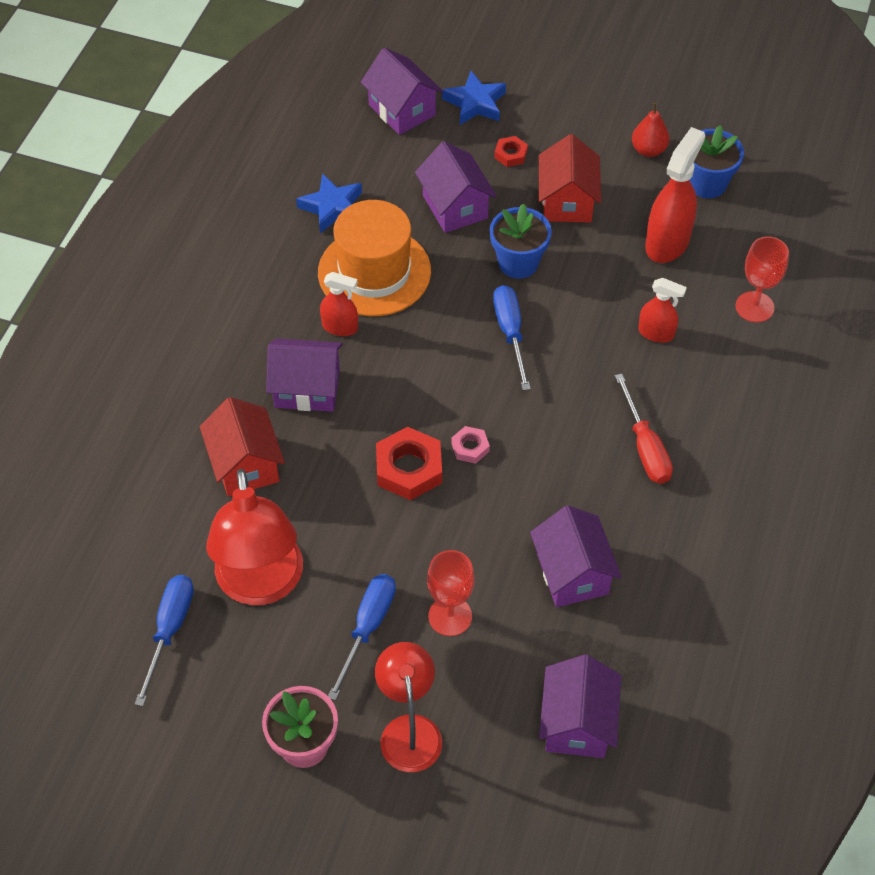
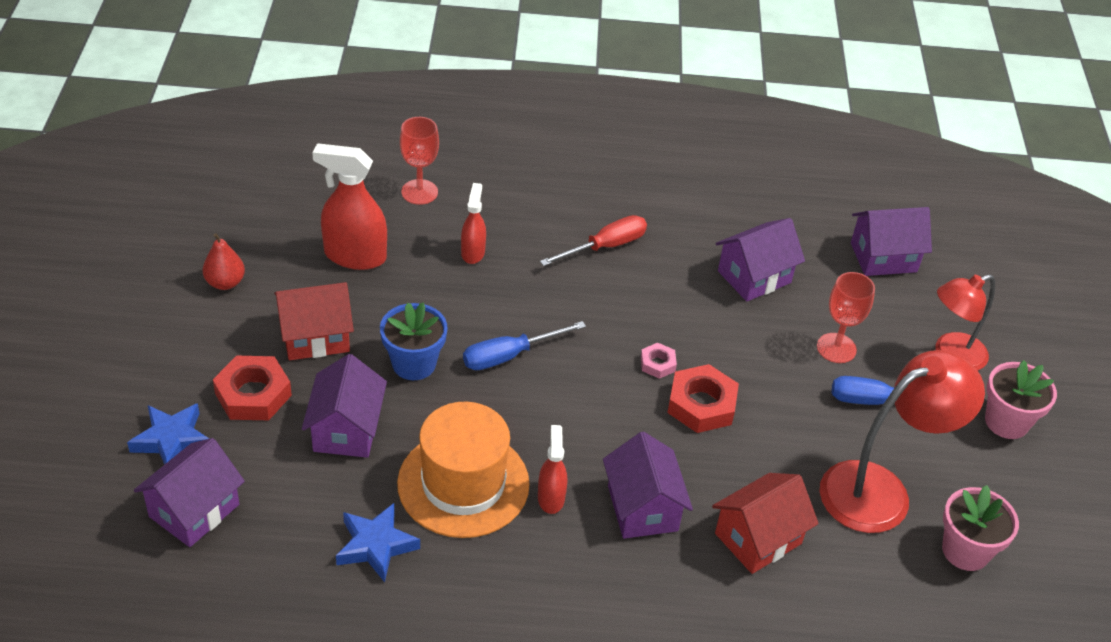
camera: 110 degrees left, 10 degrees down
(170, 630) = (965, 551): blue screwdriver -> pink flower pot
(455, 207) = (346, 430): purple house -> purple house turned 45 degrees counterclockwise
(510, 154) = (253, 394): red nut -> red nut, size x1.88
(707, 184) = (266, 235): blue flower pot -> none

